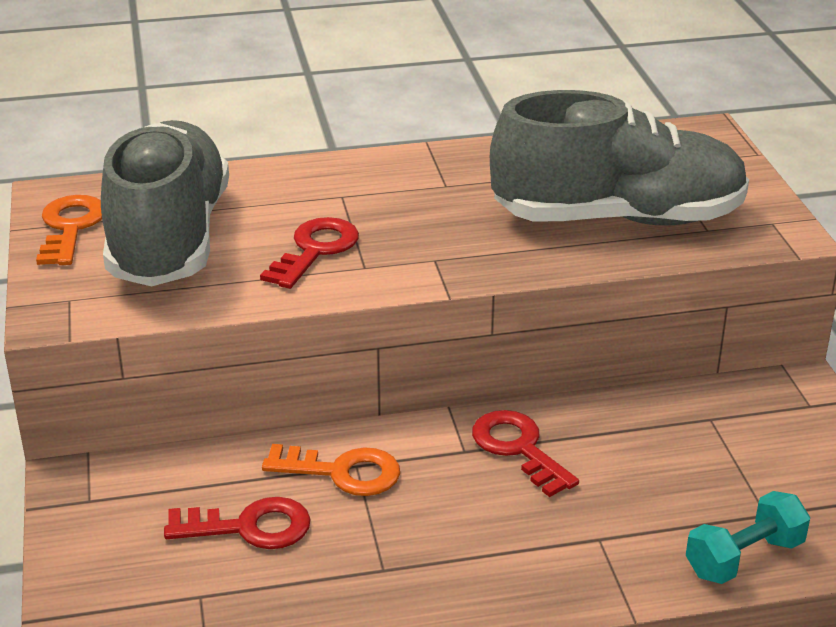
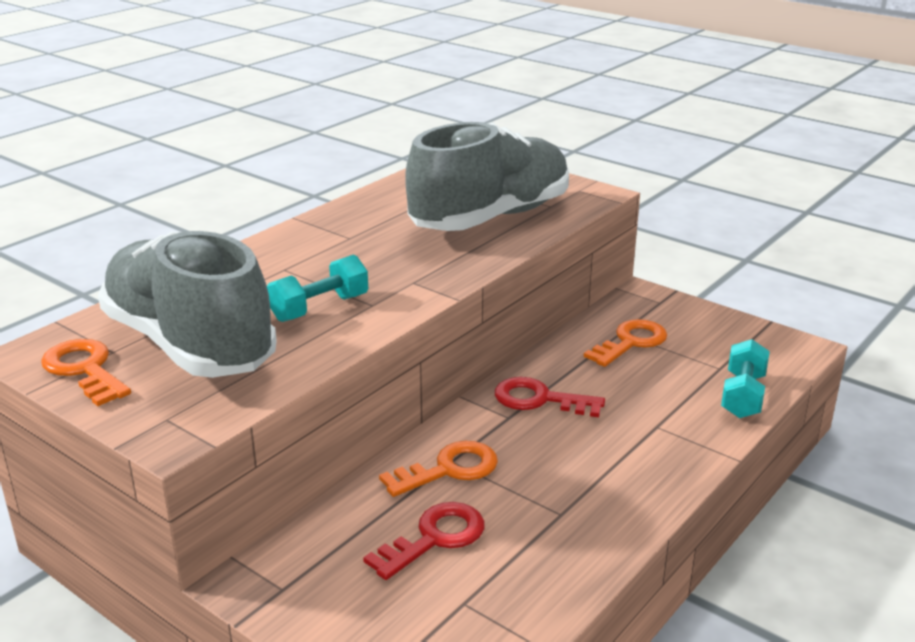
camera: 40 degrees left, 5 degrees down
(315, 250) = (319, 308): red key -> turquoise dumbbell
(704, 435) = (630, 342): none -> orange key

